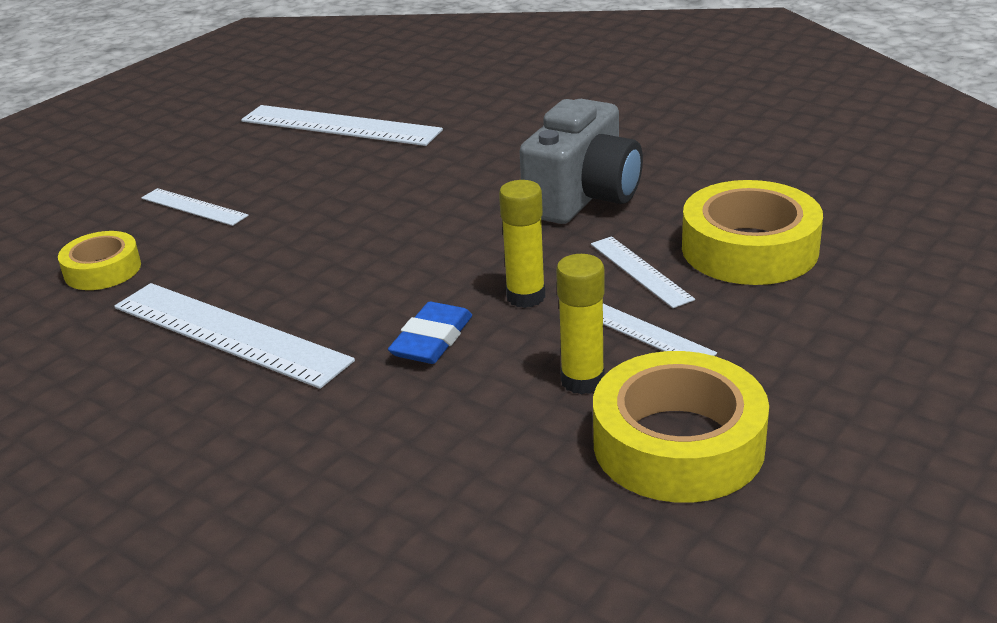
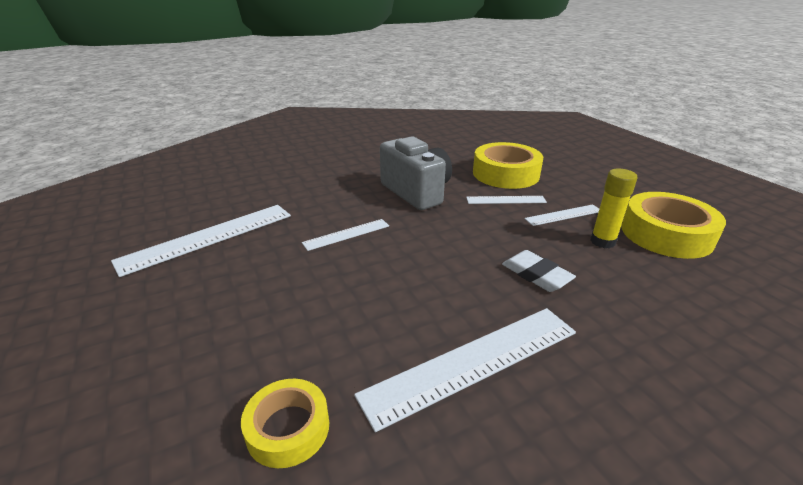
camera: 65 degrees left, 0 degrees up
(193, 207) = (237, 338): white ruler -> white ruler (346, 234)
(431, 339) = (536, 275): blue eraser -> white eraser
(525, 297) = (508, 234): yellow glue stick -> none

